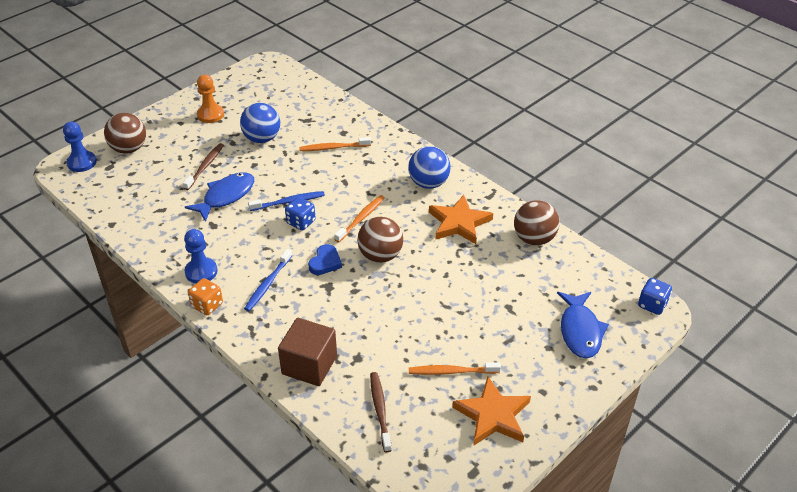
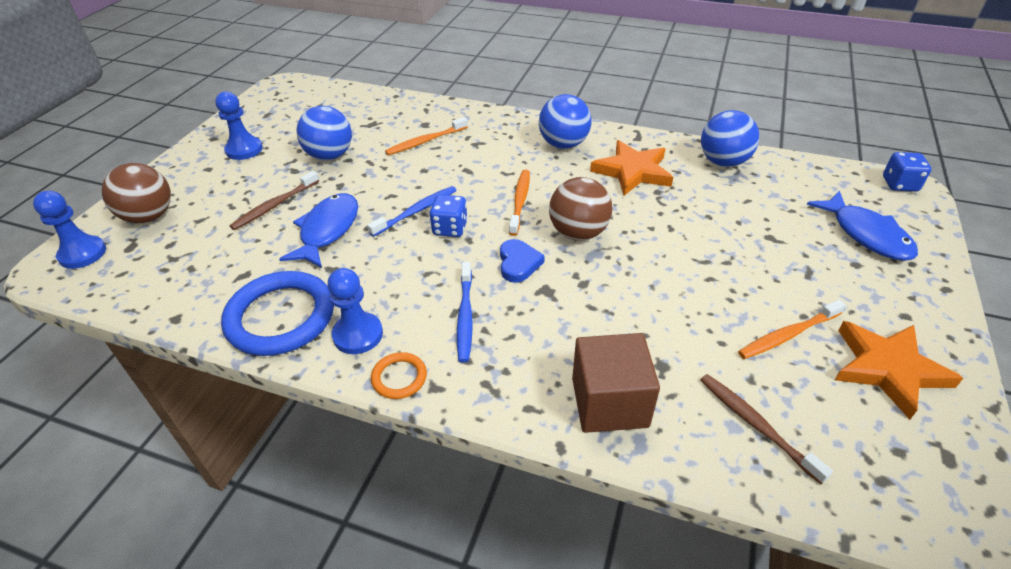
camera: 25 degrees left, 0 degrees up
(166, 245) = (281, 317): none -> blue ring
(205, 166) = (274, 205): brown toothbrush -> brown toothbrush turned 135 degrees counterclockwise
(207, 305) = (399, 377): orange dice -> orange ring
(210, 115) = (244, 150): orange pawn -> blue pawn
(534, 239) = (723, 162): brown ball -> blue ball

